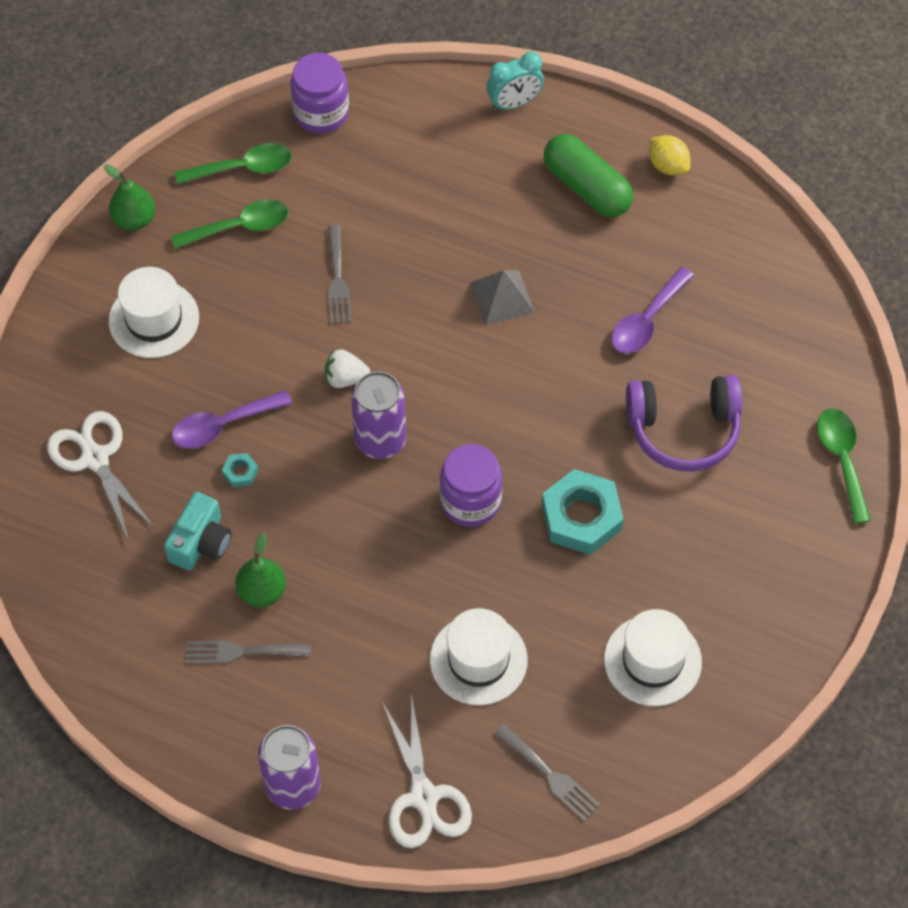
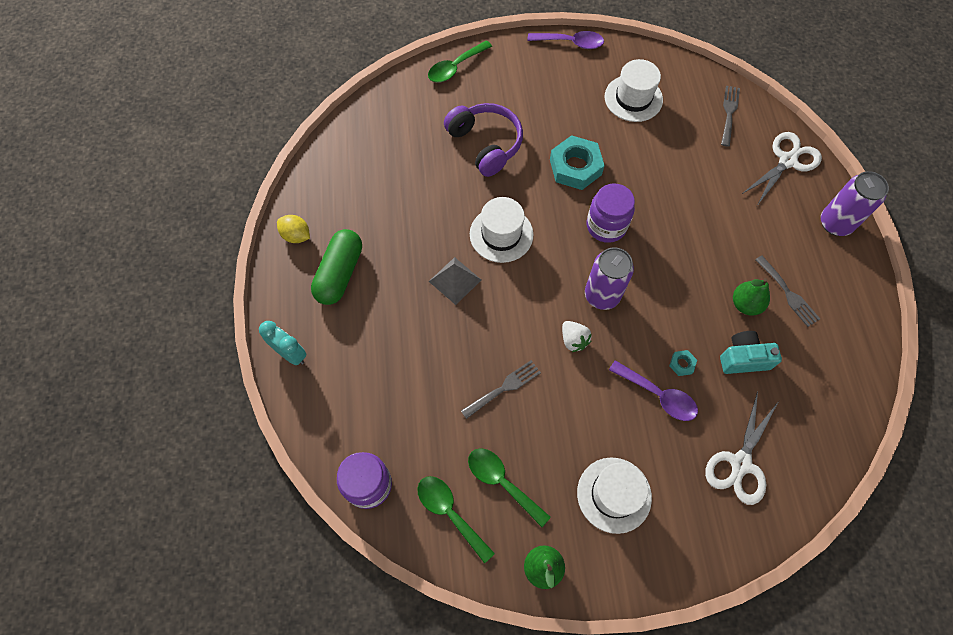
camera: 120 degrees left, 5 degrees up
(478, 660) = (695, 174): white hat -> white hat (501, 234)
(647, 320) = (422, 194): purple spoon -> purple spoon (571, 43)
(668, 165) = (296, 236): yellow lemon -> yellow lemon turned 75 degrees counterclockwise

